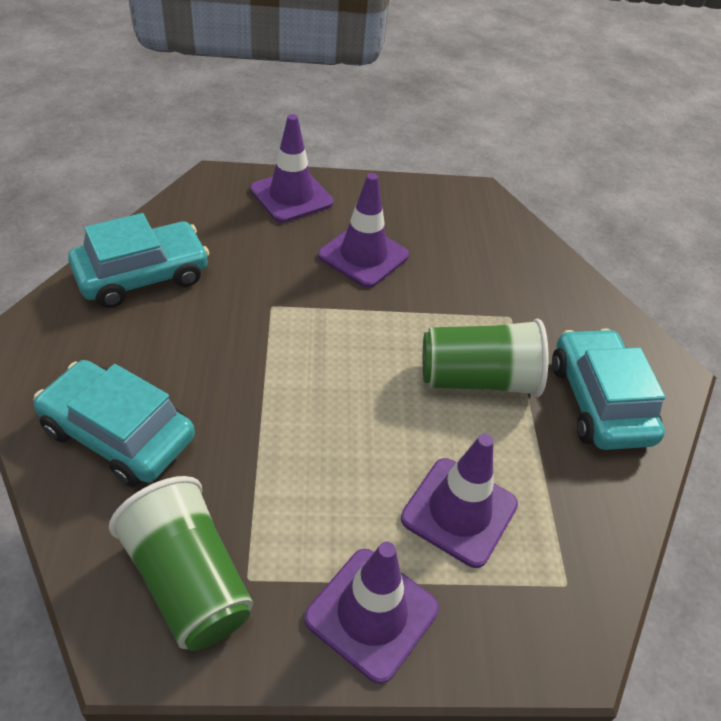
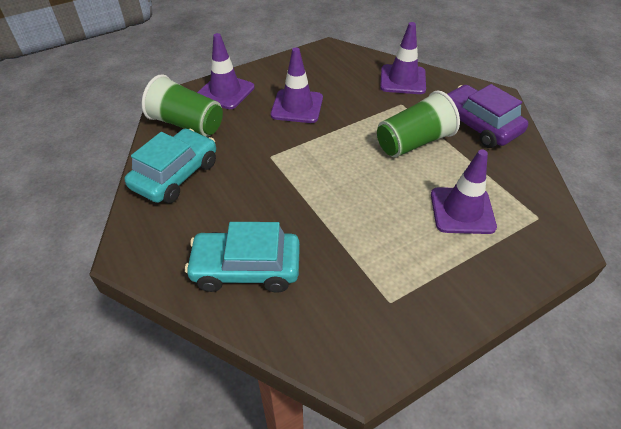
camera: 25 degrees left, 0 degrees up
(188, 580) = (360, 321): green cup -> green cup (187, 124)
(371, 613) = (465, 282): purple traffic cone -> purple traffic cone (402, 80)
(599, 401) = (478, 125): turquoise car -> purple car

